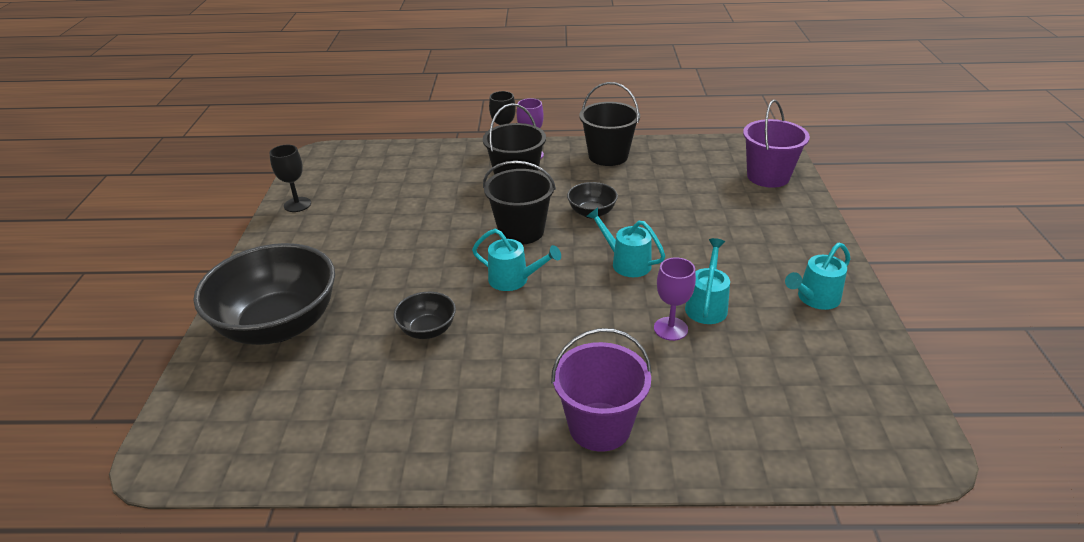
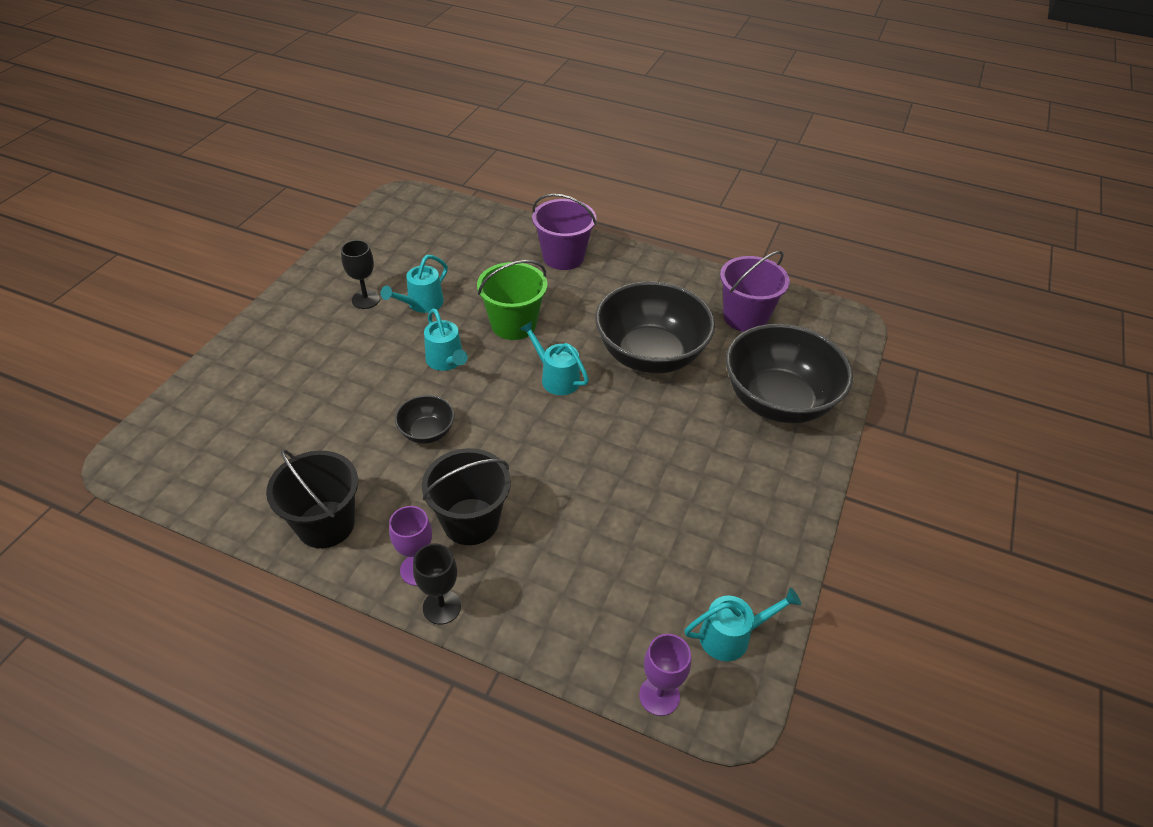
camera: 160 degrees left, 10 degrees up
(297, 204) = (763, 580): black goblet -> black goblet (365, 299)
(427, 330) = (650, 355): black bowl -> black bowl, size x2.18
(521, 231) = (515, 433): black bucket -> none
(593, 315) = (513, 324): none -> green bucket
(670, 329) = (465, 296): purple goblet -> purple goblet (659, 695)
(768, 176) = (198, 415): purple bucket -> purple bucket (745, 317)
(814, 299) = (339, 283): turquoise watering can -> turquoise watering can (732, 636)

